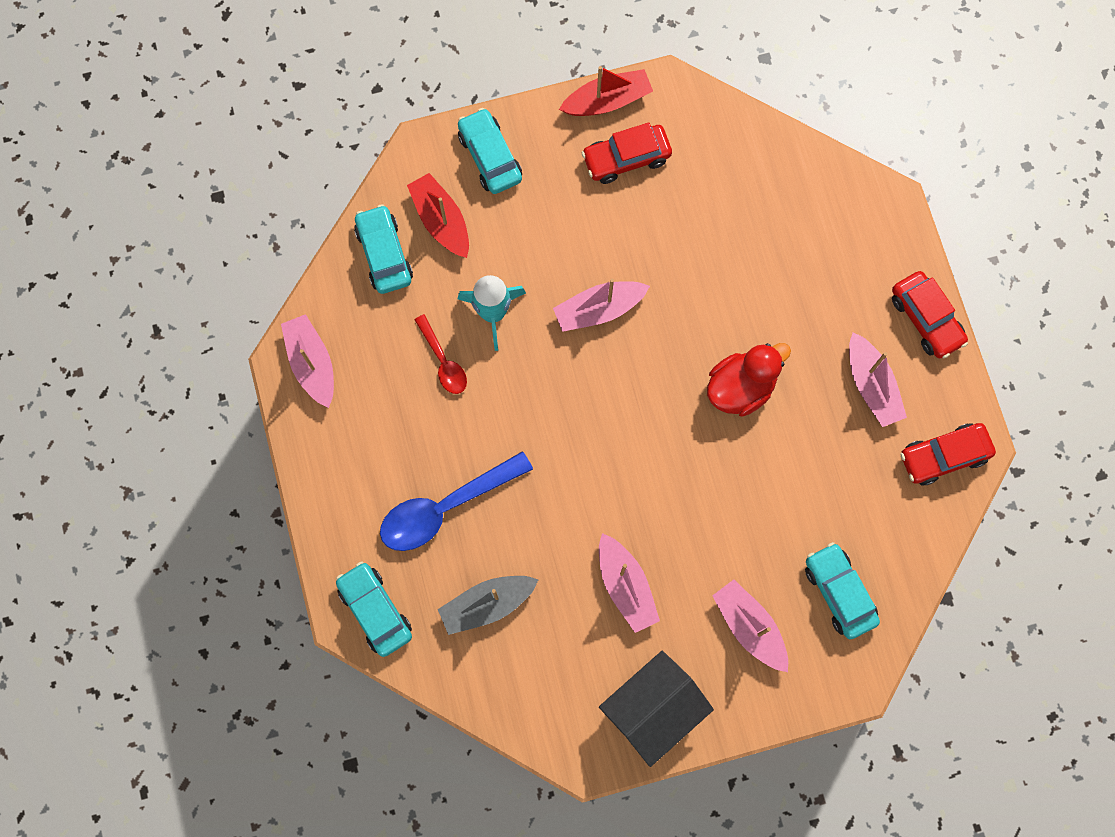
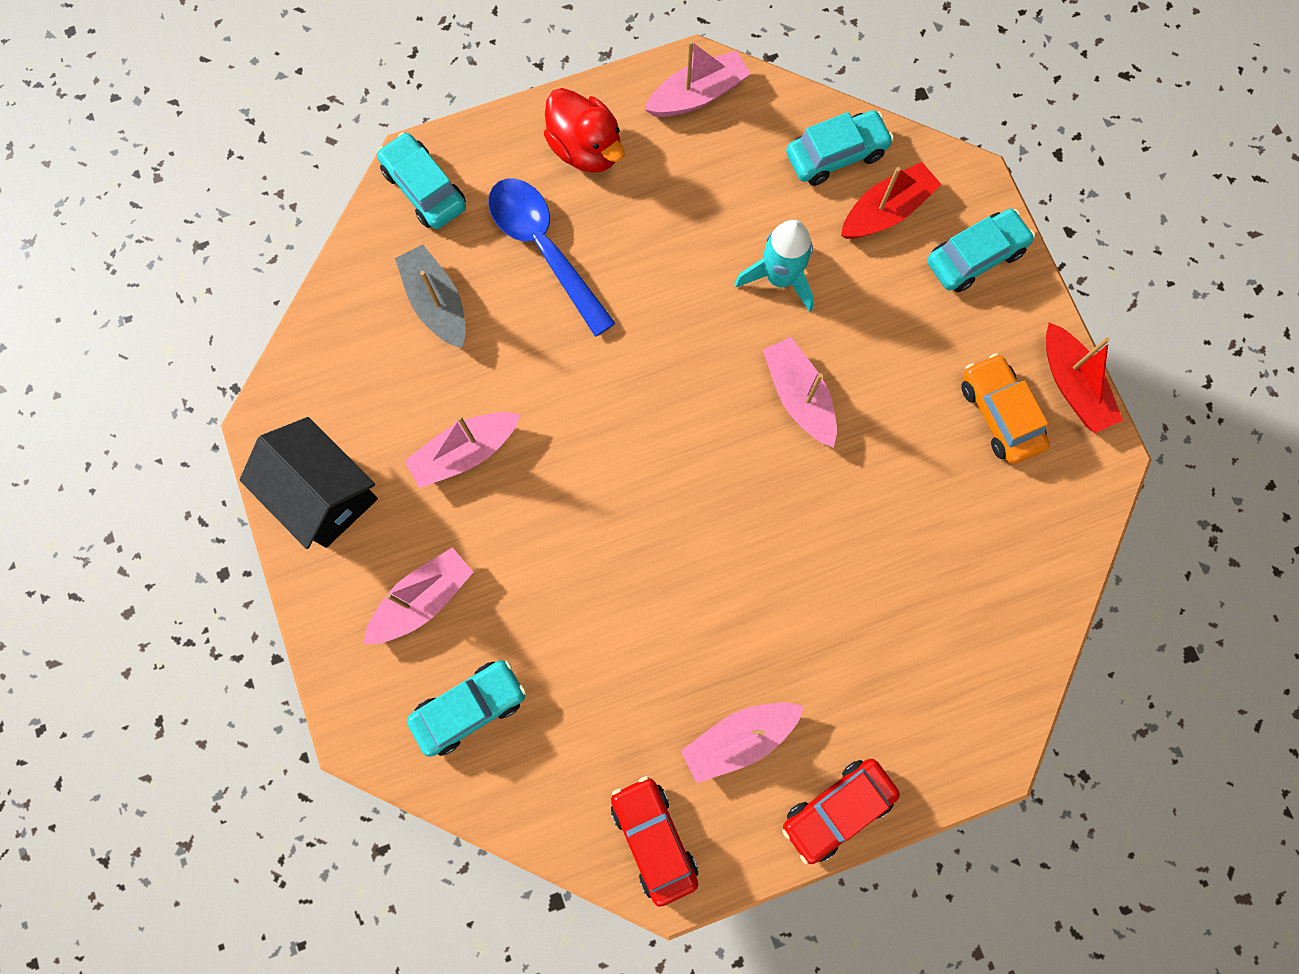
camera: 85 degrees right, 0 degrees up
(375, 610) = (424, 189): turquoise car -> turquoise car turned 90 degrees counterclockwise
(443, 361) = (715, 230): red spoon -> none
(626, 158) = (999, 414): red car -> orange car
(740, 387) = (719, 572): red duck -> red duck (586, 149)

